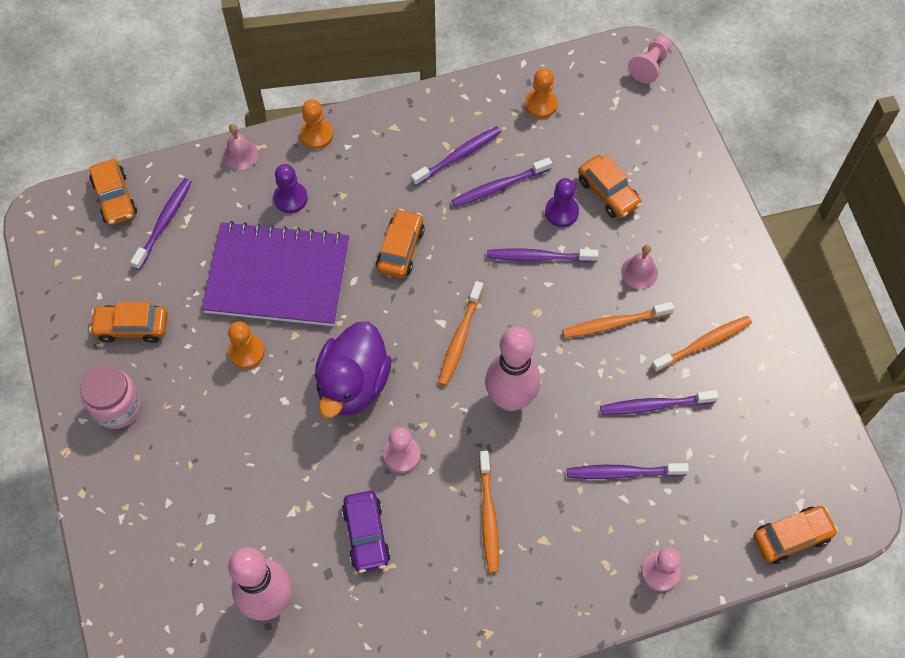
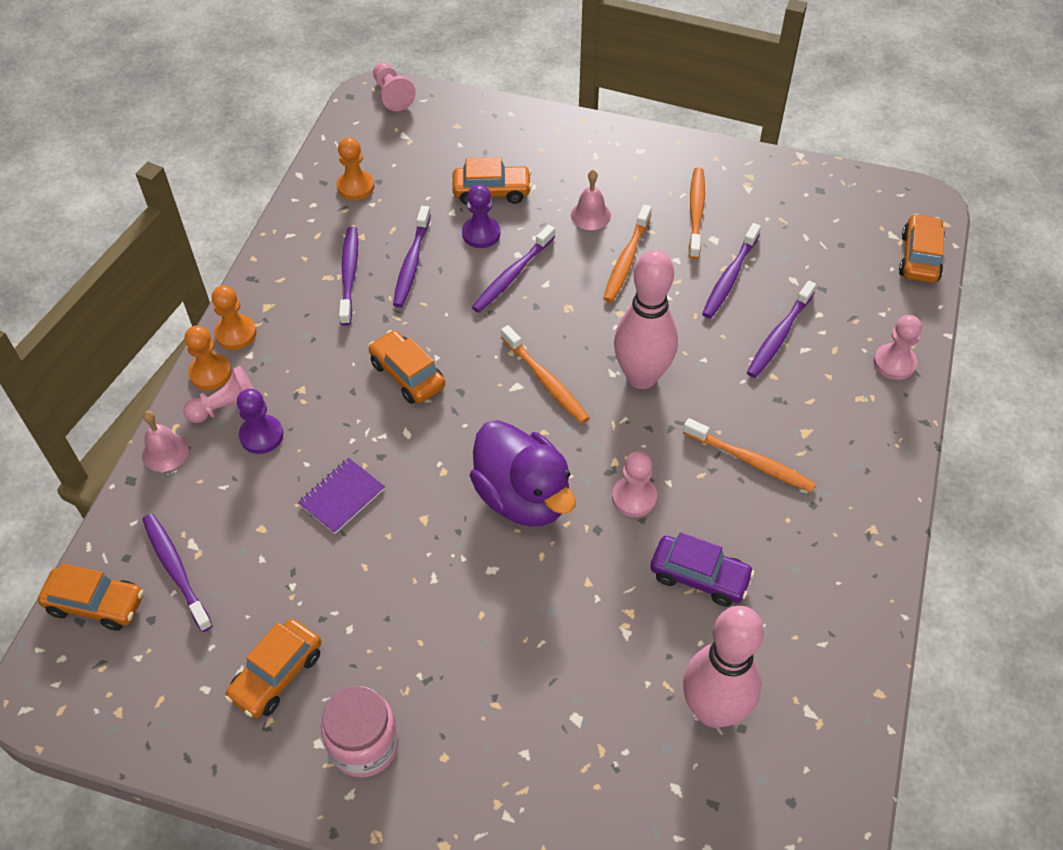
camera: 55 degrees left, 10 degrees down
(246, 352) = (406, 574): orange pawn -> orange pawn (236, 333)
(277, 276) = (342, 497): purple notebook -> purple notebook, size x0.41
(297, 163) = (227, 407): none -> pink pawn

